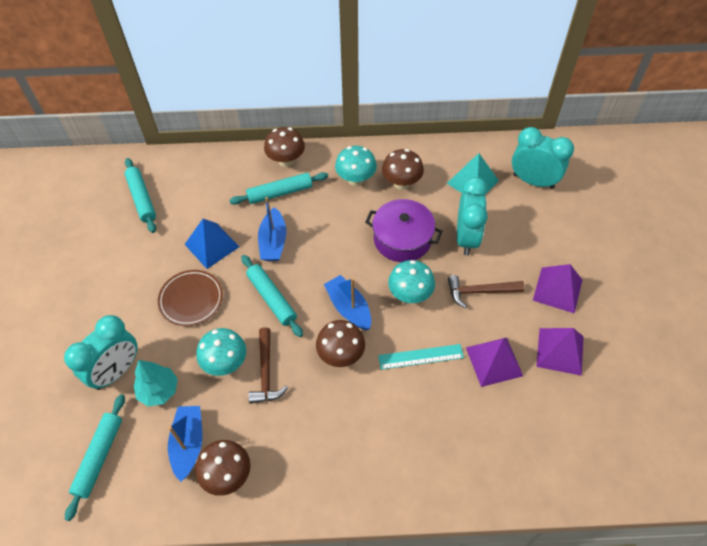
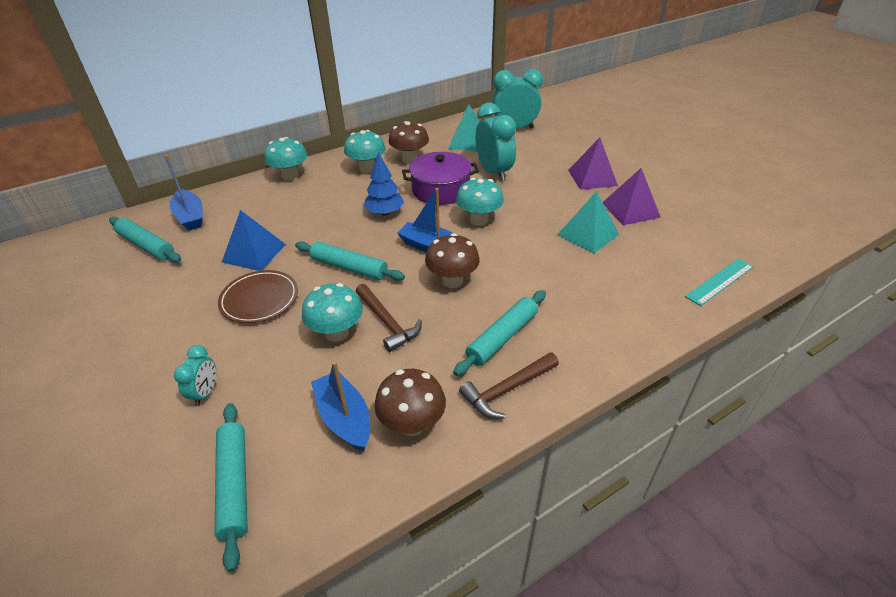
camera: 30 degrees left, 15 degrees down
(116, 371) = (205, 393): turquoise clock -> turquoise clock, size x0.52
(159, 390) = (273, 387): turquoise tree -> none
(273, 242) = (319, 230): blue boat -> blue boat (190, 217)
(280, 193) = (300, 197): turquoise rolling pin -> turquoise rolling pin (502, 337)
(286, 161) = (290, 176): brown mushroom -> turquoise mushroom
(336, 246) = (384, 212): none -> blue tree
(420, 357) = (525, 254): turquoise ruler -> turquoise ruler (720, 281)
(480, 292) = (535, 198): brown hammer -> brown hammer (507, 389)
(494, 361) = (588, 234): purple pyramid -> turquoise pyramid

